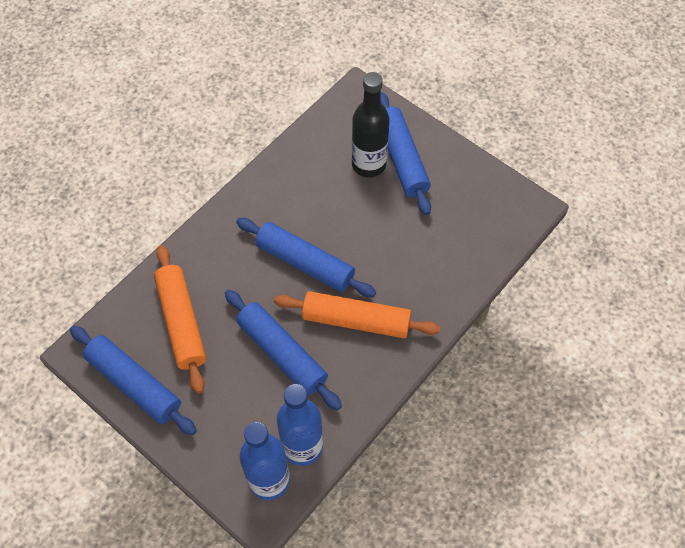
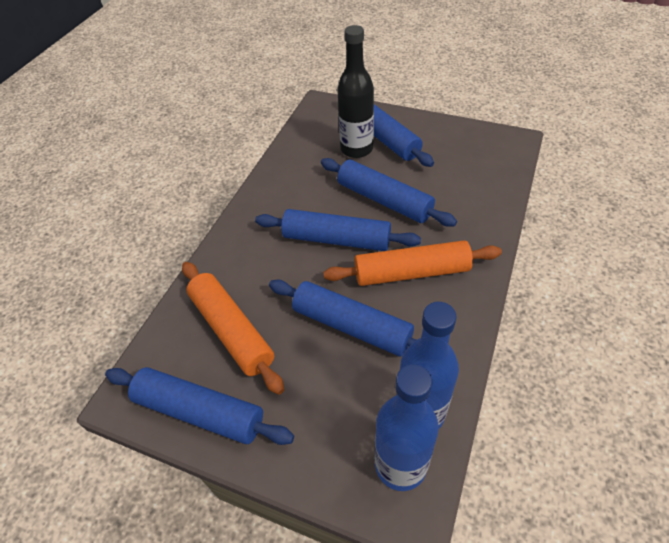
camera: 15 degrees left, 10 degrees down
(367, 235) = (384, 200): none -> blue rolling pin

